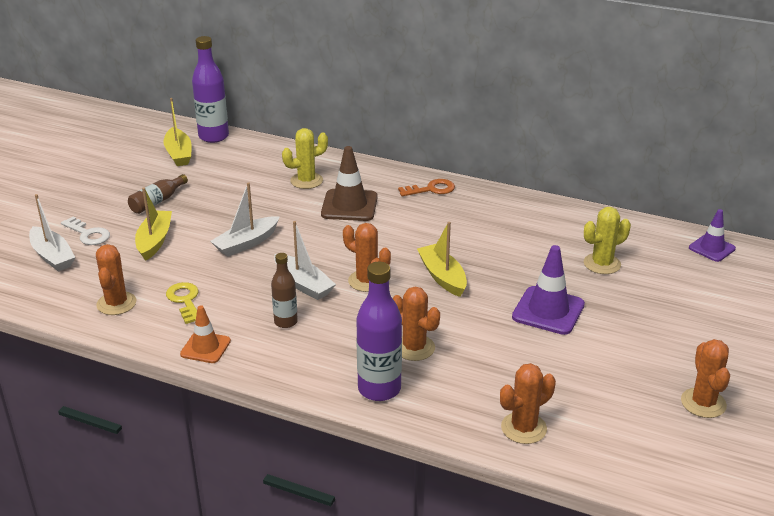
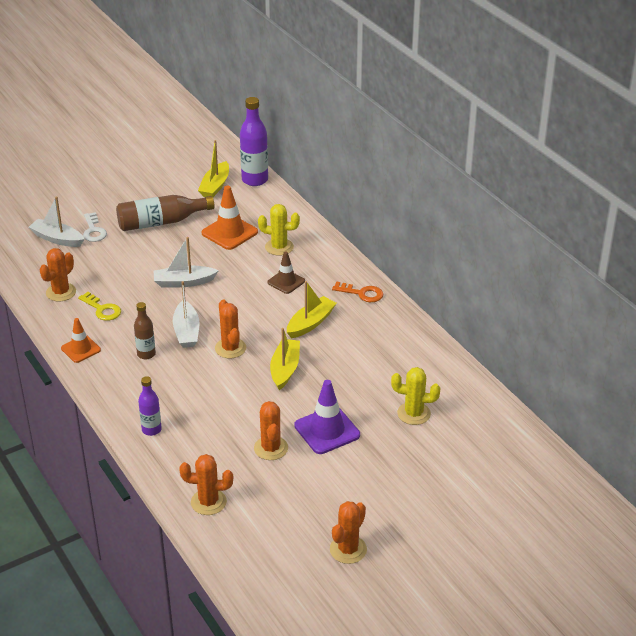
camera: 35 degrees right, 5 degrees up
(52, 256) = (57, 239): white boat -> white boat turned 120 degrees clockwise
(154, 241) = (128, 254): yellow boat -> yellow boat (310, 323)
(157, 201) = (161, 222): brown bottle -> brown bottle, size x1.70
(185, 301) = (102, 309): yellow key -> yellow key turned 120 degrees clockwise
(242, 186) = (229, 232): none -> orange traffic cone
(349, 206) = (286, 282): brown traffic cone -> brown traffic cone, size x0.64
(379, 389) = (151, 430): purple bottle -> purple bottle, size x0.59
(414, 348) = (205, 412): orange cactus -> orange cactus (271, 448)
(712, 248) = (519, 442): purple traffic cone -> none

